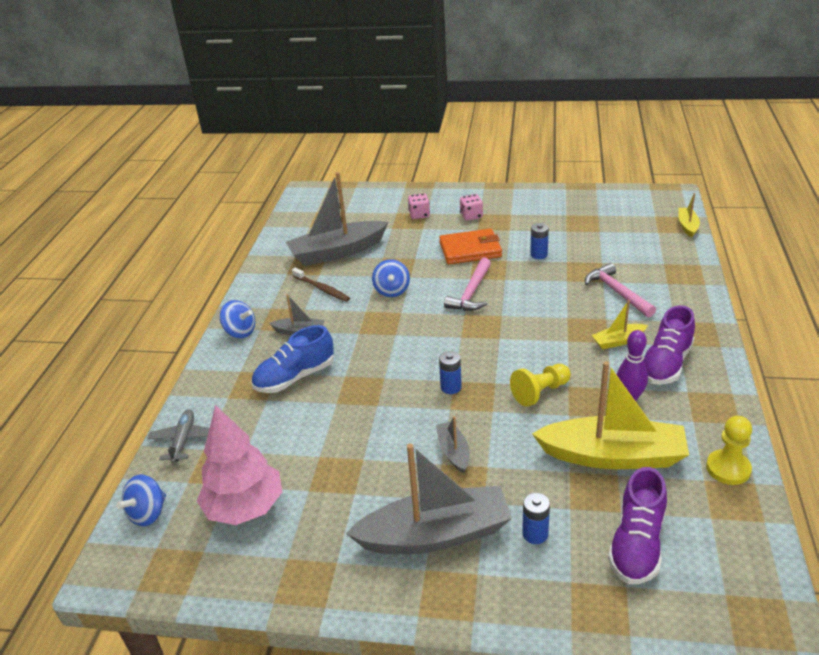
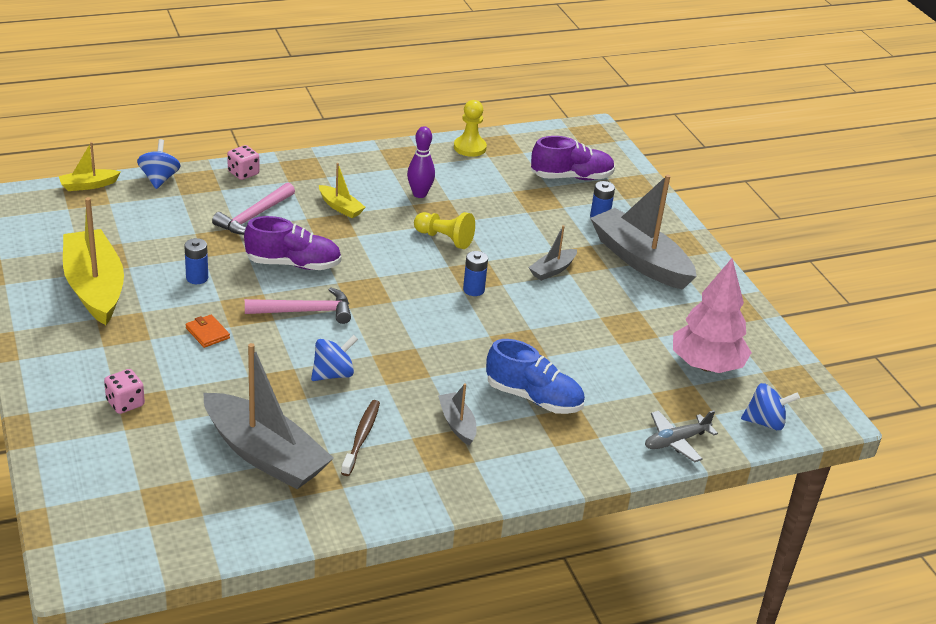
camera: 125 degrees left, 0 degrees up
(240, 332) = (491, 477): blue spinning top -> blue spinning top (159, 179)
(470, 250) = (207, 333): orange wallet -> orange wallet, size x0.50
(471, 216) = (113, 352): pink dice -> pink dice (243, 173)
(613, 456) = (495, 195): yellow boat -> yellow boat (94, 287)
(666, 364) = (360, 180): purple shoe -> purple shoe (293, 264)

